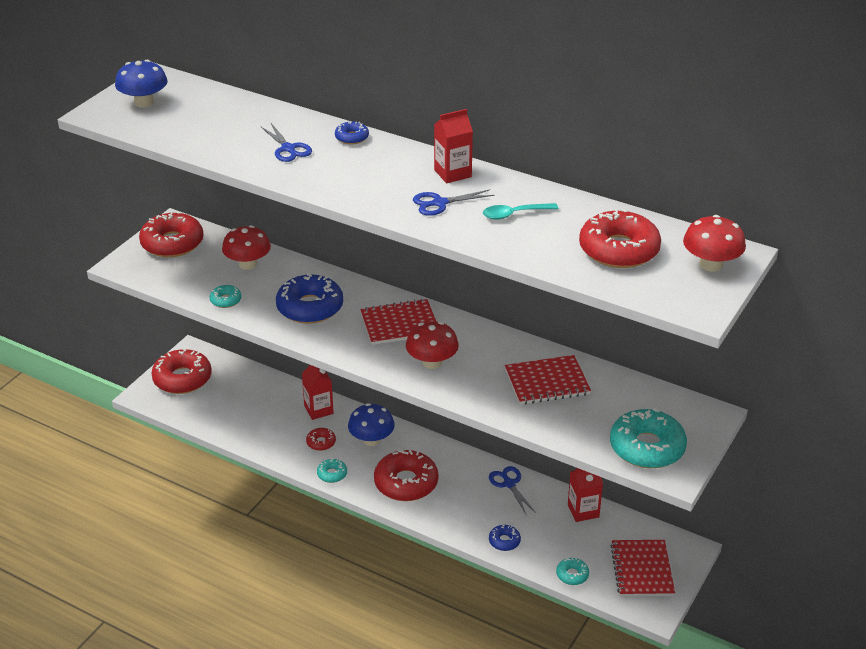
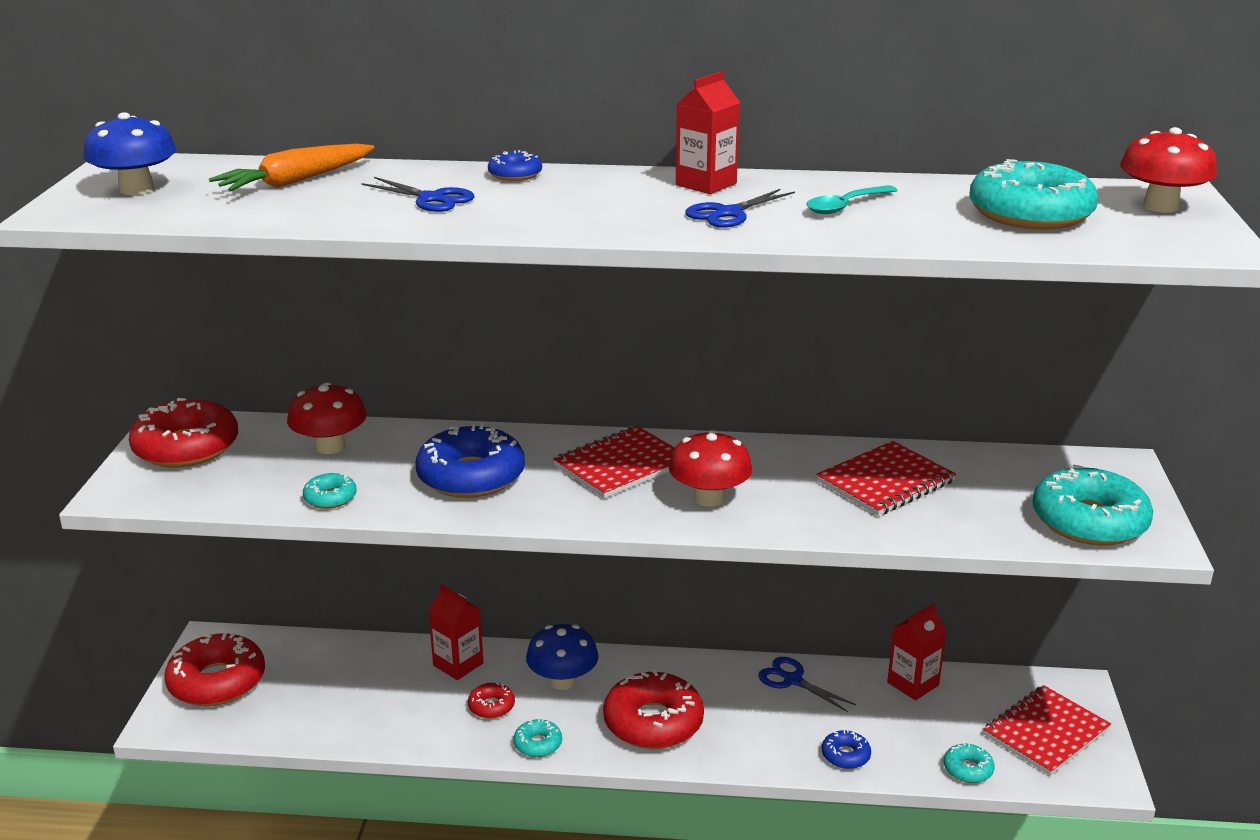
camera: 25 degrees left, 10 degrees down
(229, 115) = (295, 181): none -> orange carrot
(619, 250) = (1030, 214): red donut -> turquoise donut
(642, 570) = (1046, 732): red notebook -> red notebook turned 75 degrees clockwise

